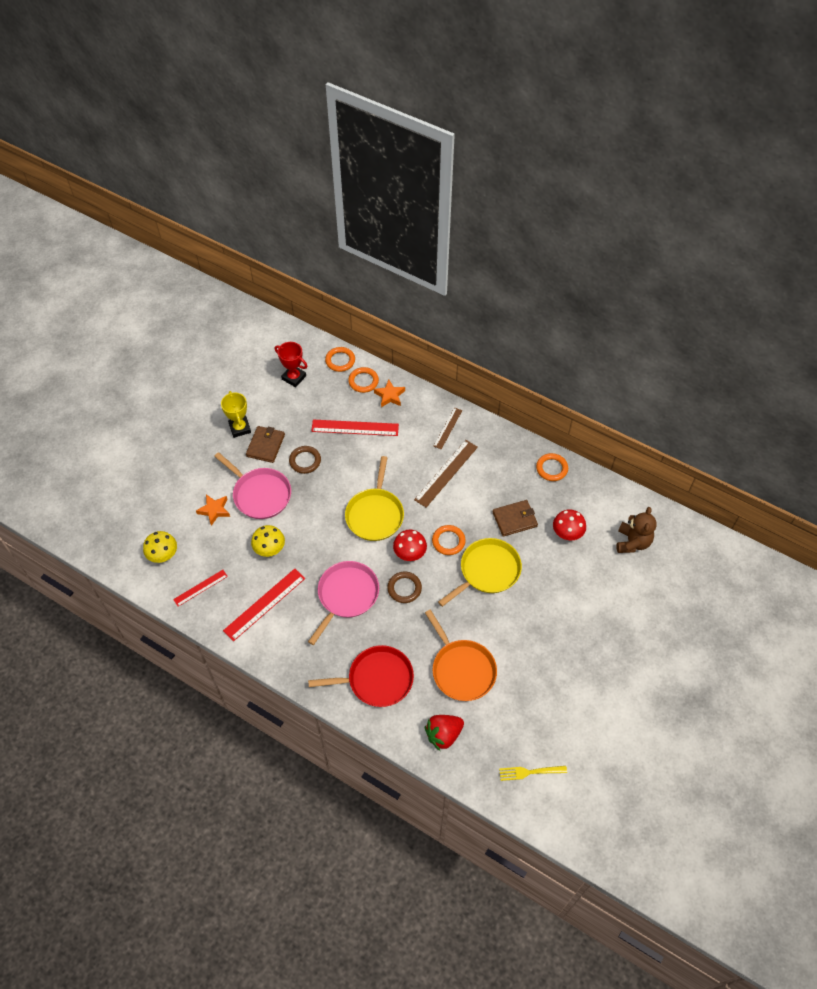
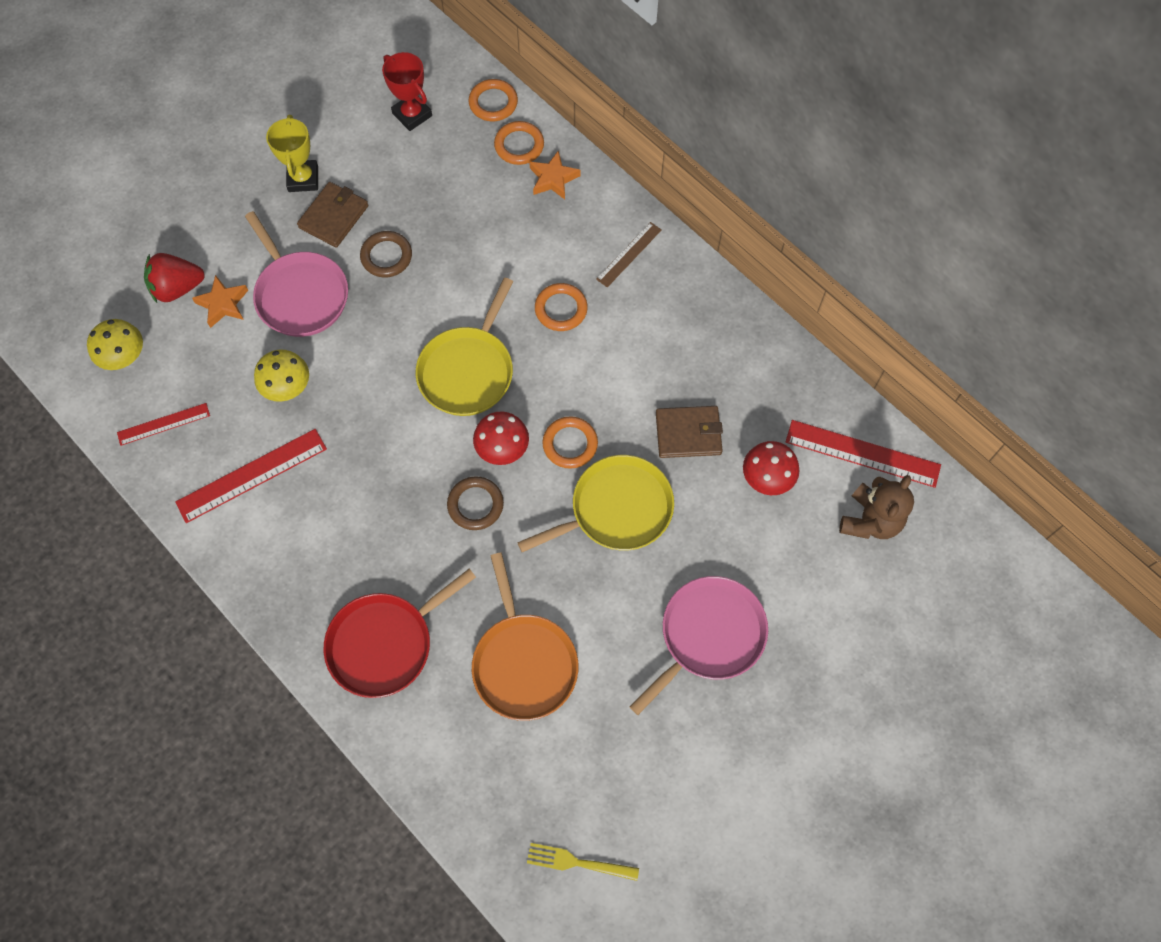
camera: 15 degrees right, 10 degrees up
(346, 595) = (381, 493): pink pan -> pink pan (708, 636)
(355, 428) = (481, 219): red ruler -> red ruler (862, 453)
(376, 679) = (385, 643): red pan -> red pan turned 135 degrees clockwise
(443, 734) = (461, 762): red strawberry -> red strawberry (177, 288)
(446, 473) = (602, 329): brown ruler -> none
(551, 468) = (776, 362): orange ring -> orange ring (561, 309)

